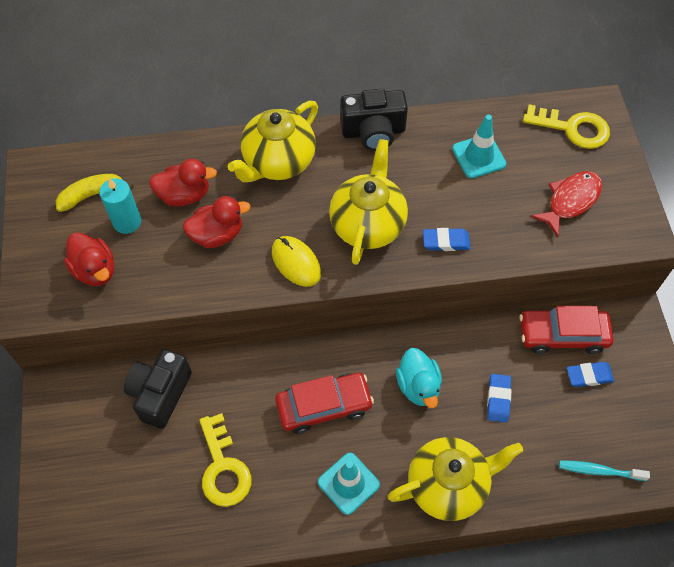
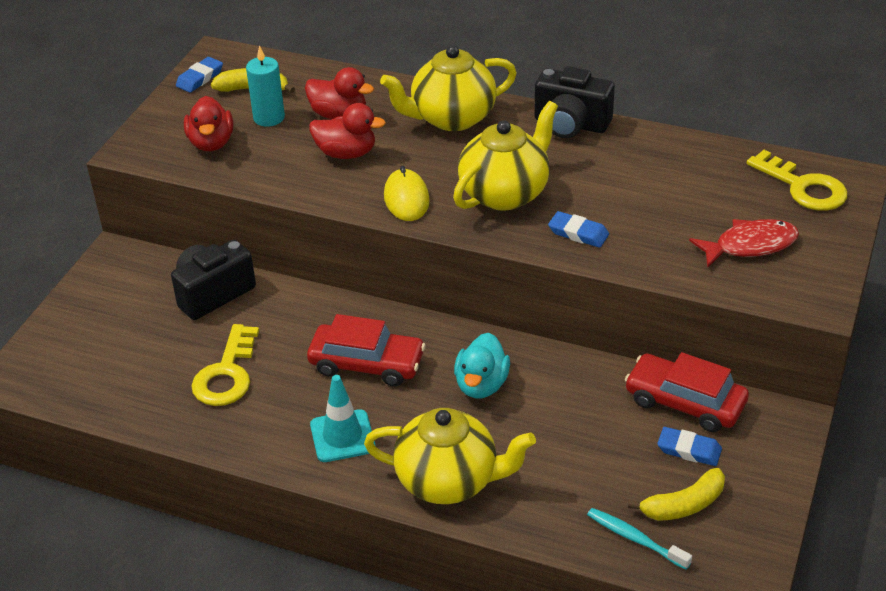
camera: 30 degrees right, 20 degrees down
(478, 156) = (672, 177): turquoise traffic cone -> none
(498, 399) = (563, 430): blue eraser -> blue eraser (200, 78)
(612, 426) = (683, 505): none -> yellow banana

